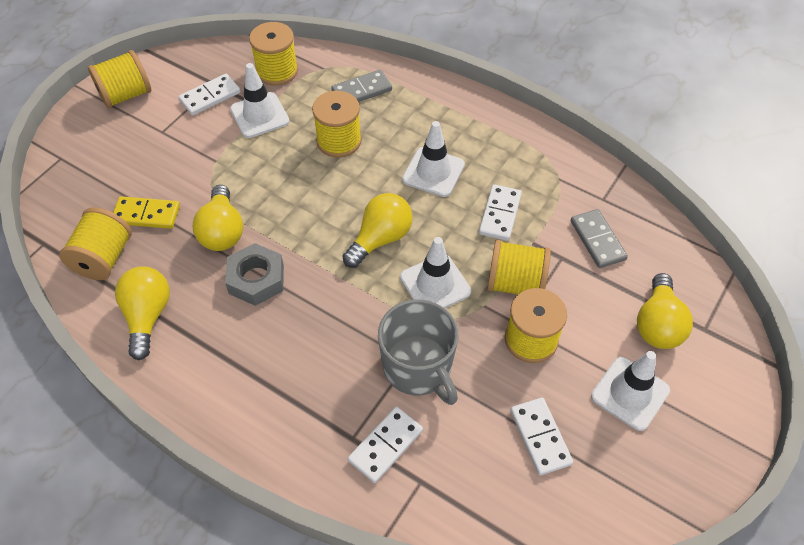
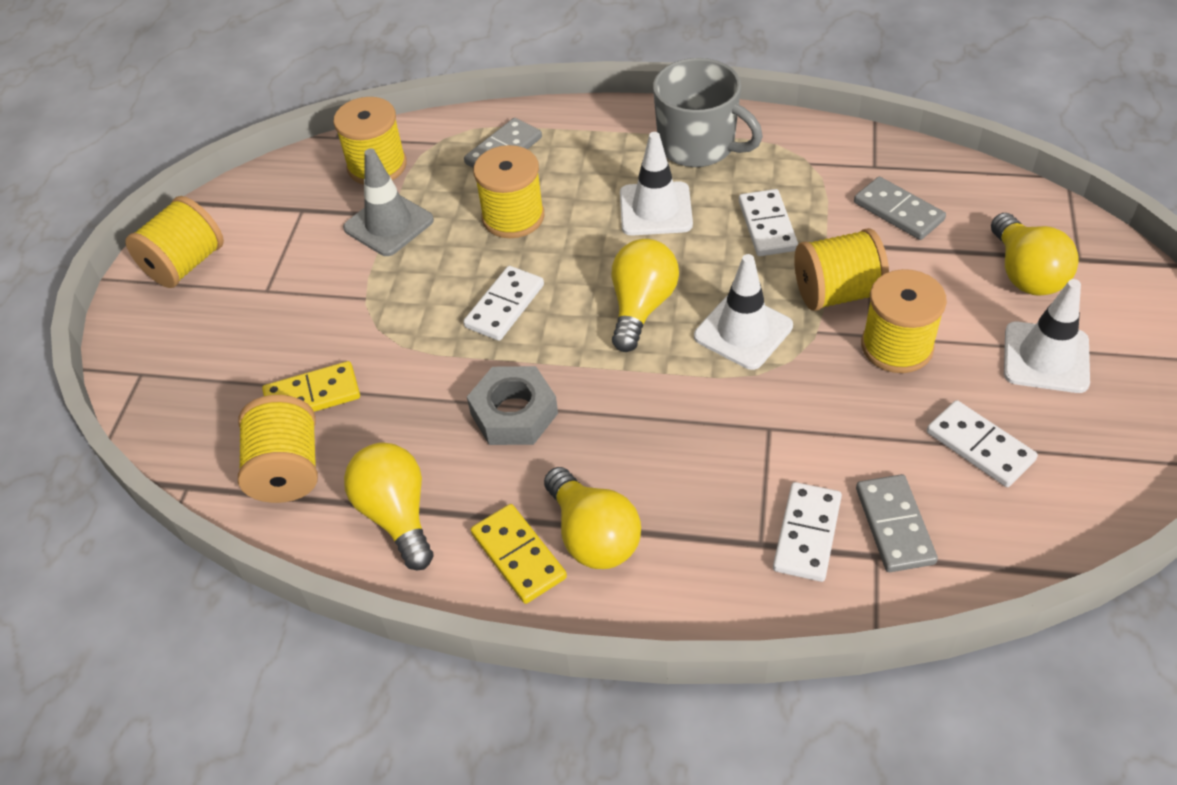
camera: 20 degrees left, 5 degrees down
(201, 376) = (518, 555): none -> yellow domino
(210, 97) = (306, 226): white domino -> white domino (505, 306)
(222, 231) = (430, 376): yellow light bulb -> yellow light bulb (593, 536)
(259, 115) = (388, 224): white traffic cone -> grey traffic cone
(418, 368) = (786, 431): grey mug -> grey mug (698, 146)
(446, 466) = (895, 525): none -> grey domino

